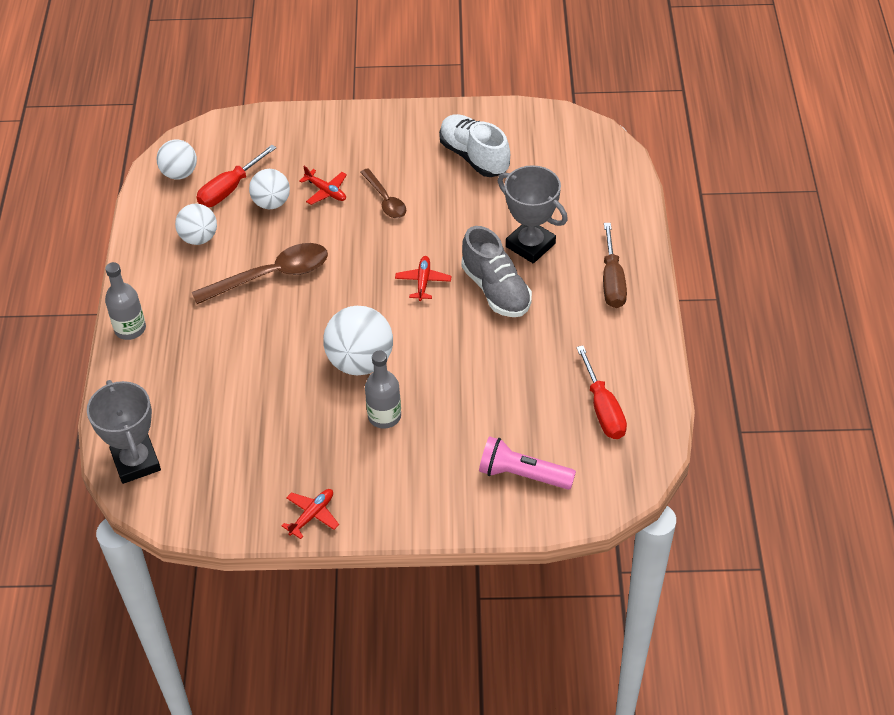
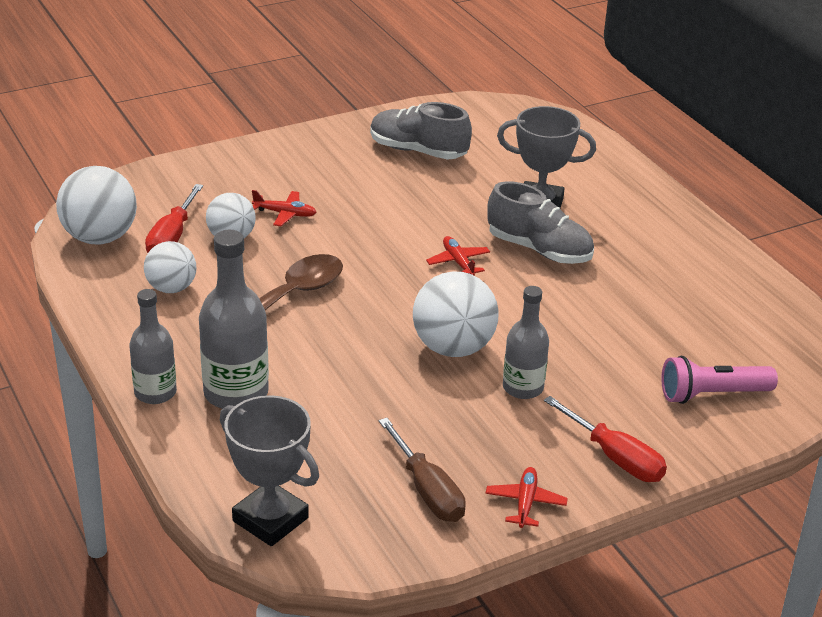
camera: 30 degrees left, 15 degrees down
(179, 173) = (100, 237): white ball -> white ball, size x1.57
(182, 348) = (236, 393): none -> grey bottle
(385, 200) = (356, 206): brown spoon -> none
(474, 156) = (418, 151): white shoe -> grey shoe
(603, 408) = (735, 316): red screwdriver -> red screwdriver (614, 457)
(612, 280) = (645, 214): brown screwdriver -> brown screwdriver (427, 490)

